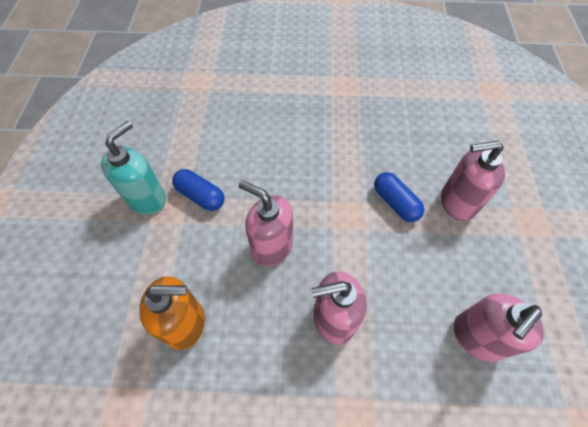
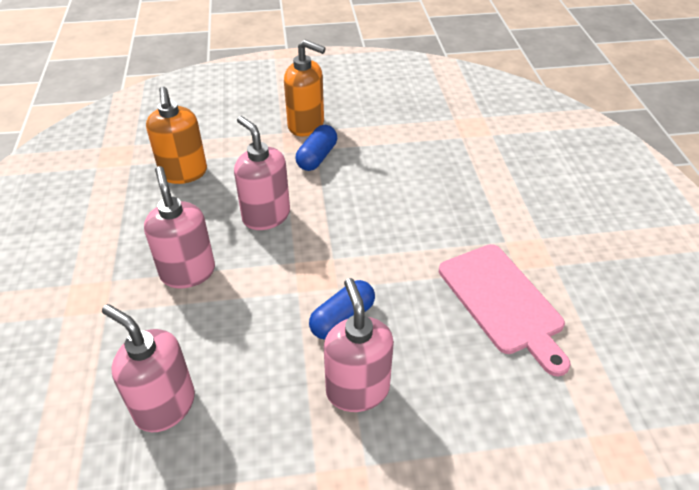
camera: 80 degrees right, 15 degrees down
(147, 199) = (306, 125): turquoise soap dispenser -> orange soap dispenser
(272, 246) = (266, 216): pink soap dispenser -> pink soap dispenser turned 60 degrees counterclockwise
(386, 110) = (503, 302): none -> pink cutting board

